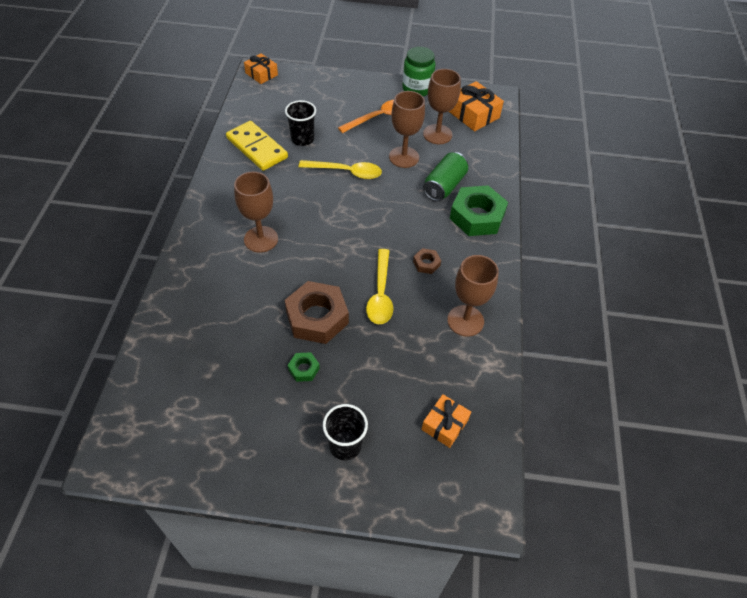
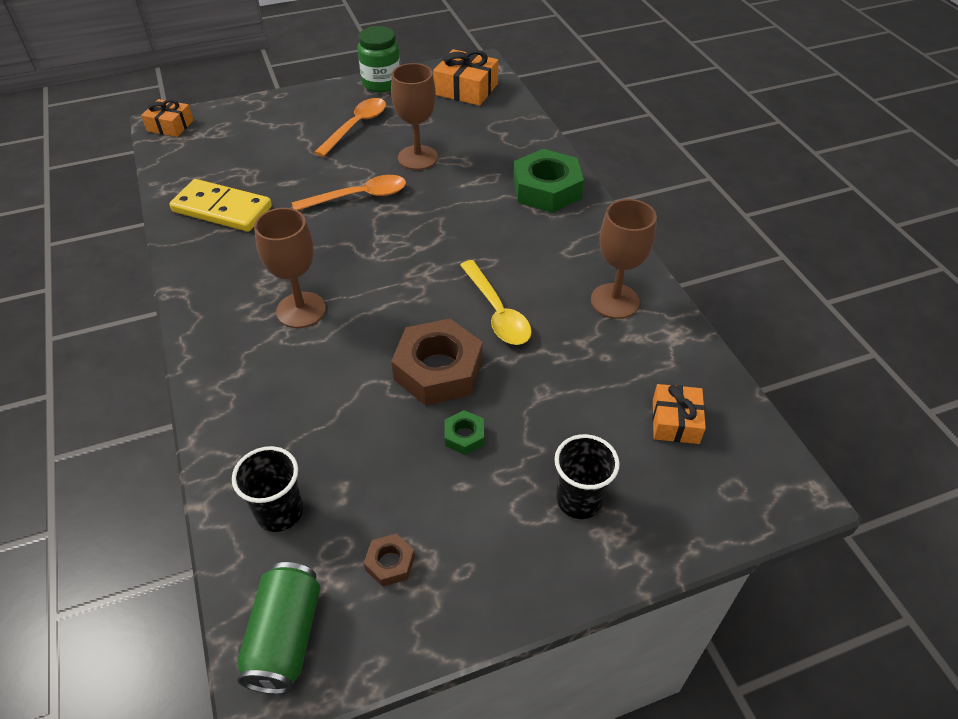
camera: 25 degrees left, 5 degrees down
(302, 139) = (276, 180): black cup -> black cup (280, 512)
(346, 172) = (359, 197): yellow spoon -> orange spoon
(426, 263) = (526, 259): brown nut -> brown nut (390, 563)
(437, 134) = (440, 122): brown goblet -> none
(444, 186) = (487, 171): green can -> green can (285, 637)

